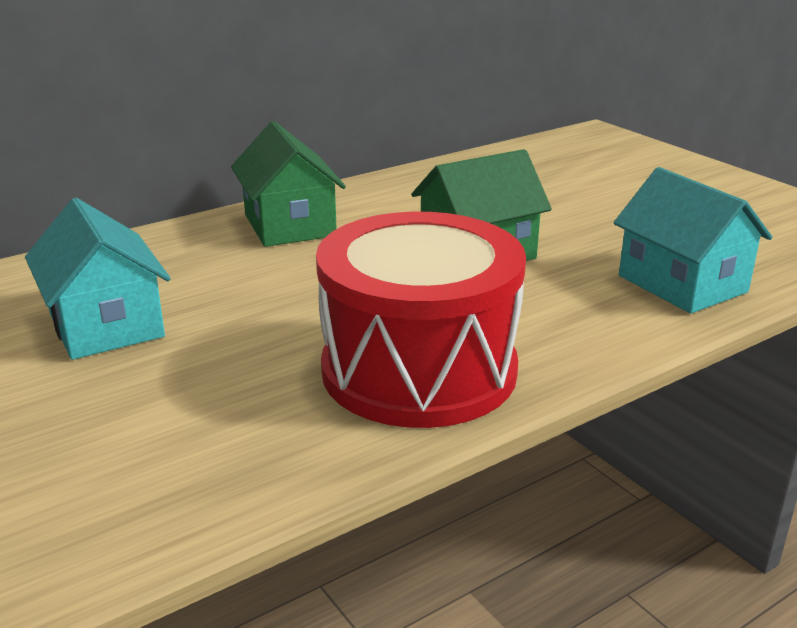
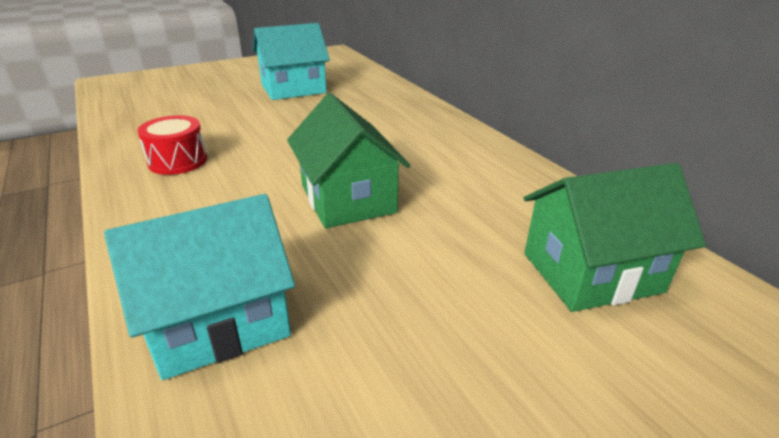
camera: 95 degrees right, 5 degrees up
(290, 225) = (420, 128): green house -> green house (591, 272)
(419, 370) = (178, 161): red drum -> red drum, size x0.44

